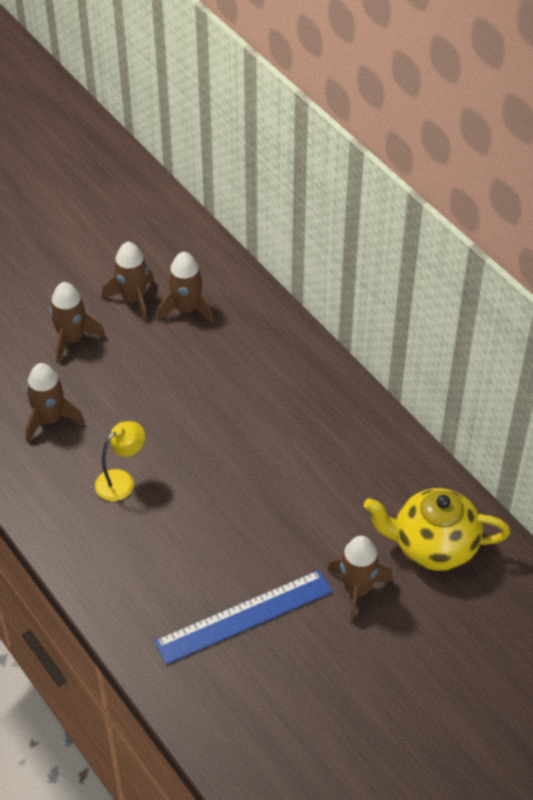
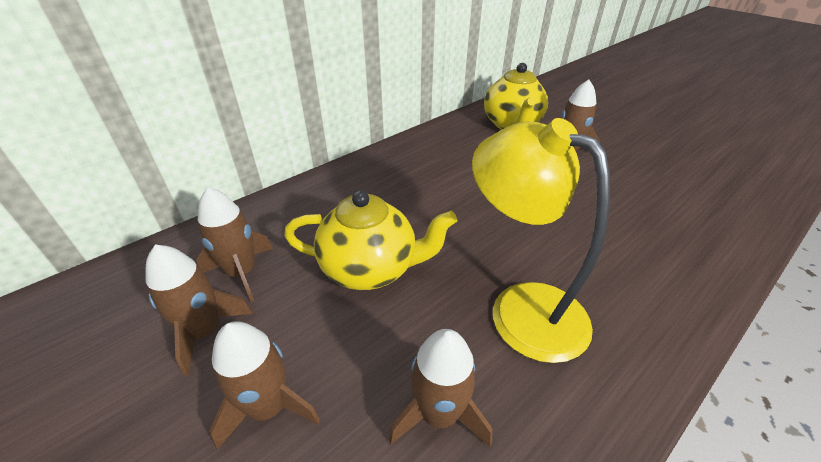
camera: 95 degrees left, 10 degrees down
(121, 480) = (521, 307): yellow lamp -> yellow lamp, size x1.91
(179, 388) = (370, 268): none -> yellow teapot
(244, 616) = (632, 202): blue ruler -> none

